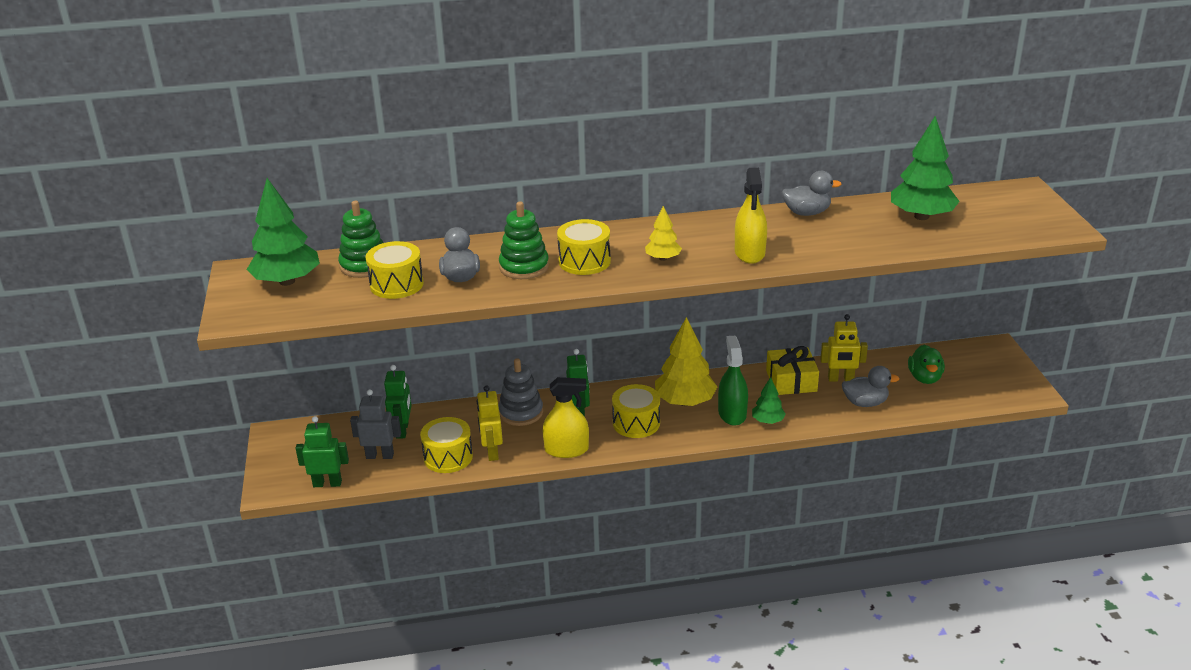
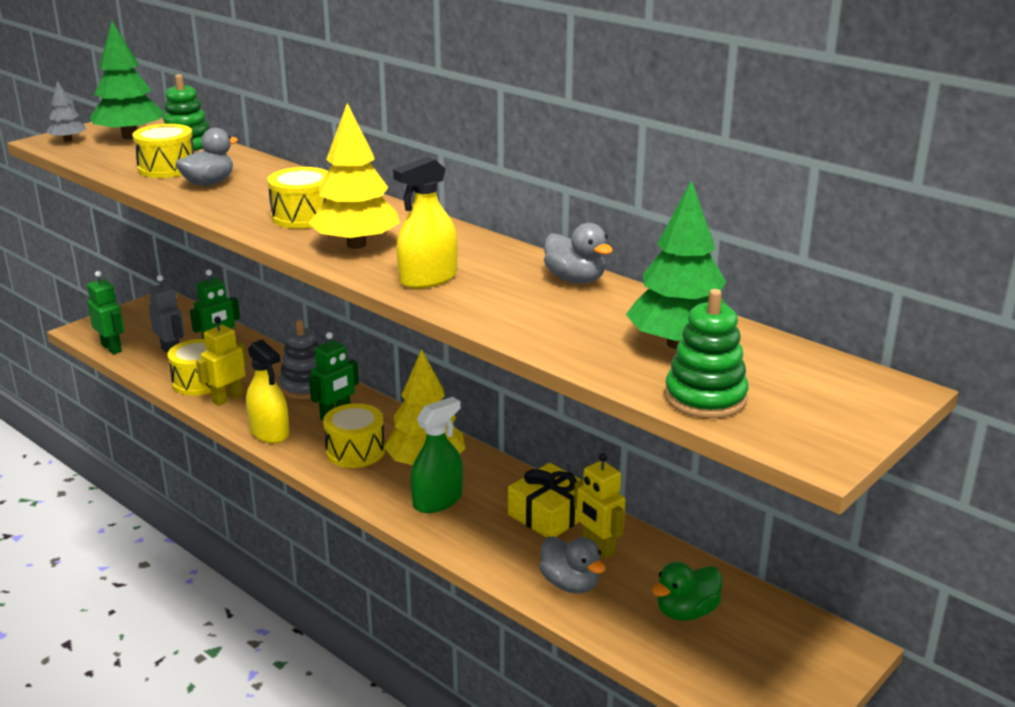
camera: 50 degrees right, 5 degrees down
(247, 310) = (68, 140): none -> grey tree
(524, 267) = (259, 198): green stacking toy -> green stacking toy (705, 398)
(663, 258) = (356, 244): yellow tree -> yellow tree, size x1.91
(768, 421) = (450, 528): green tree -> none

